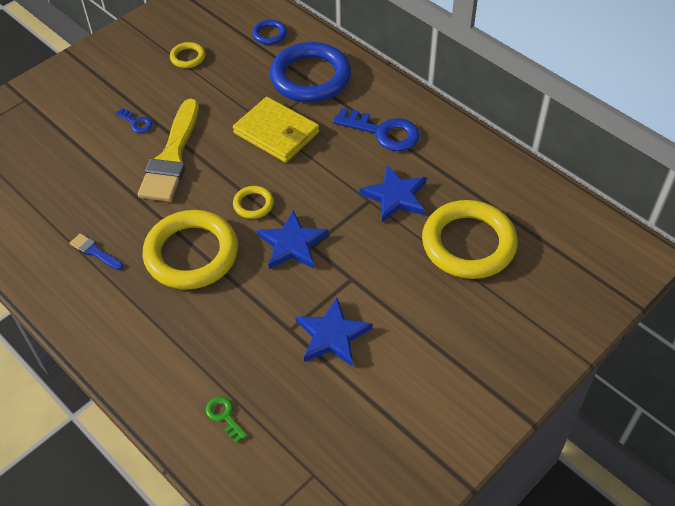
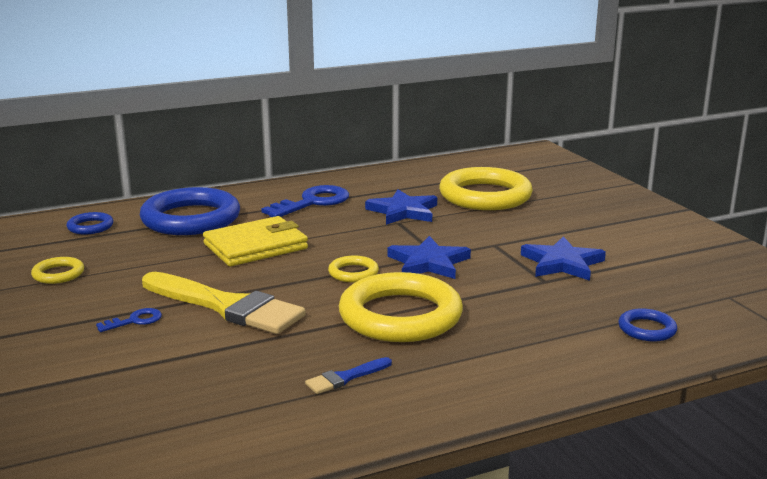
camera: 70 degrees left, 30 degrees down
(224, 416) = (647, 329): green key -> blue ring

